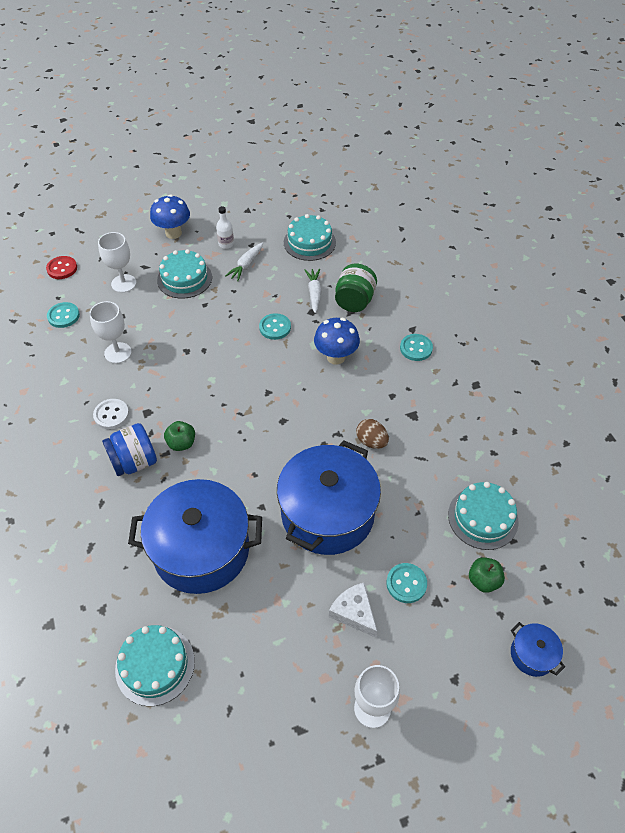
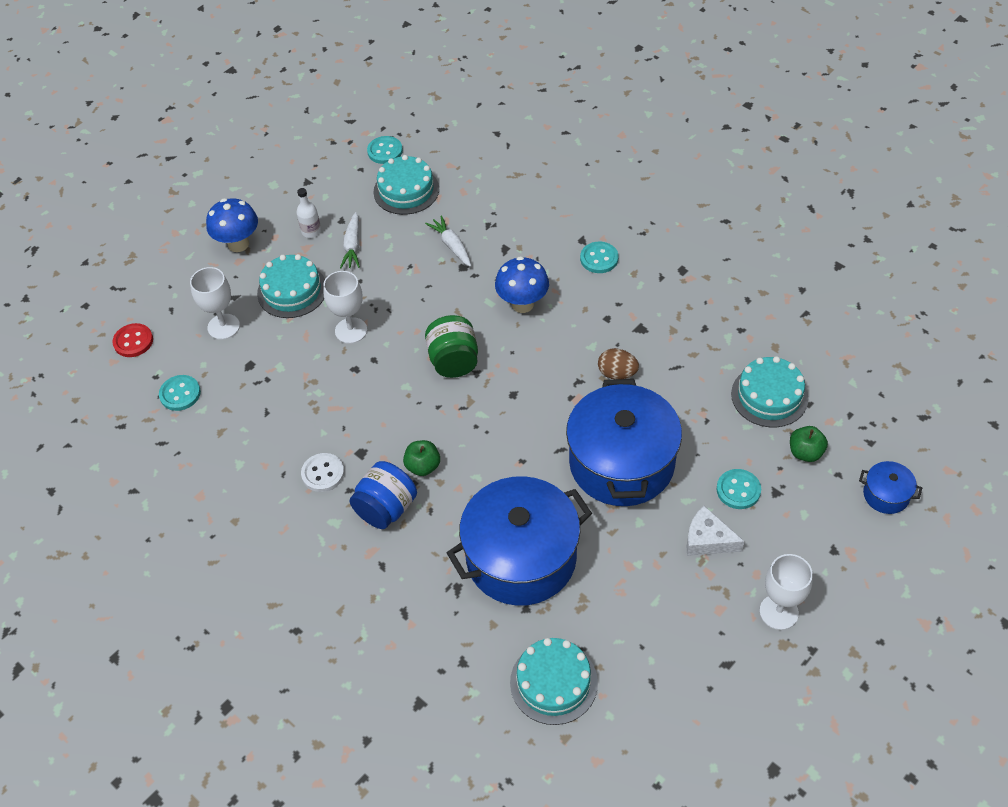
camera: 25 degrees left, 0 degrees up
(118, 353) = (278, 406): white goblet -> white goblet (351, 330)
(275, 327) = (435, 301): turquoise button -> turquoise button (385, 151)
(354, 301) = (501, 236): green jar -> green jar (454, 361)

